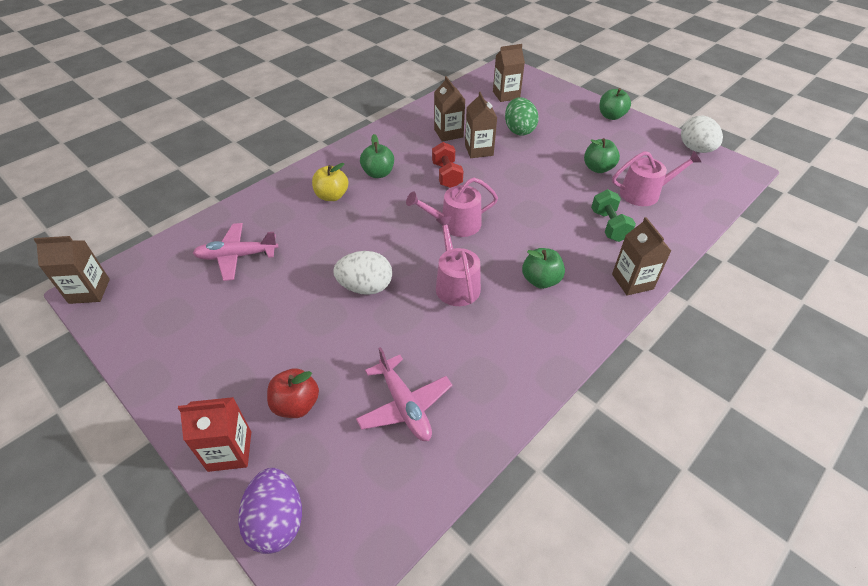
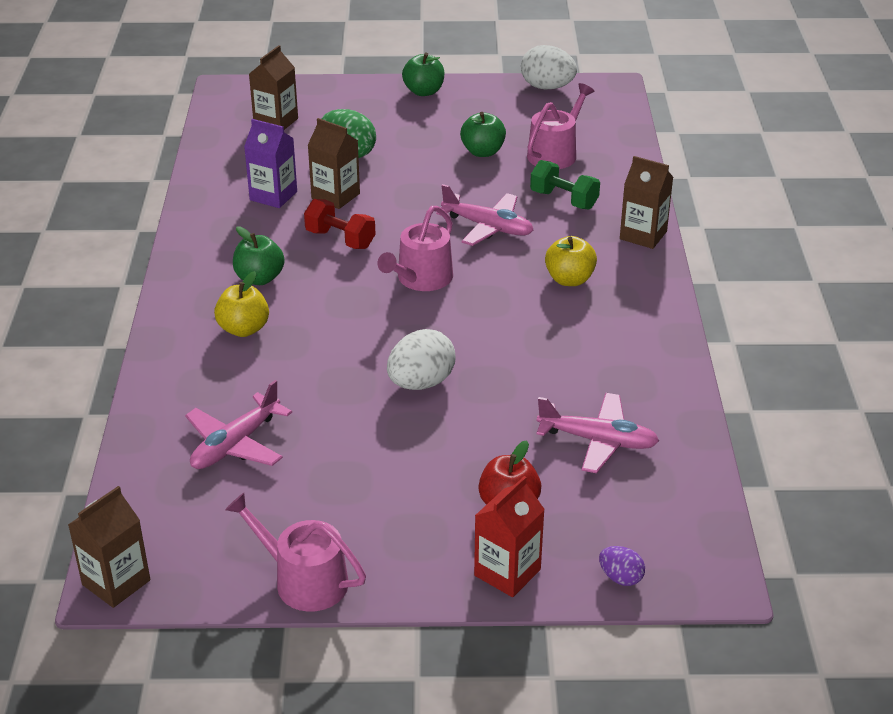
camera: 45 degrees left, 10 degrees down
(277, 521) = (620, 578): purple egg -> purple egg, size x0.54
(448, 133) = (273, 196): brown carton -> purple carton
(456, 284) = (500, 327): pink watering can -> pink watering can (303, 580)
(537, 216) = (488, 227): none -> pink plane
(540, 280) = (569, 279): green apple -> yellow apple

